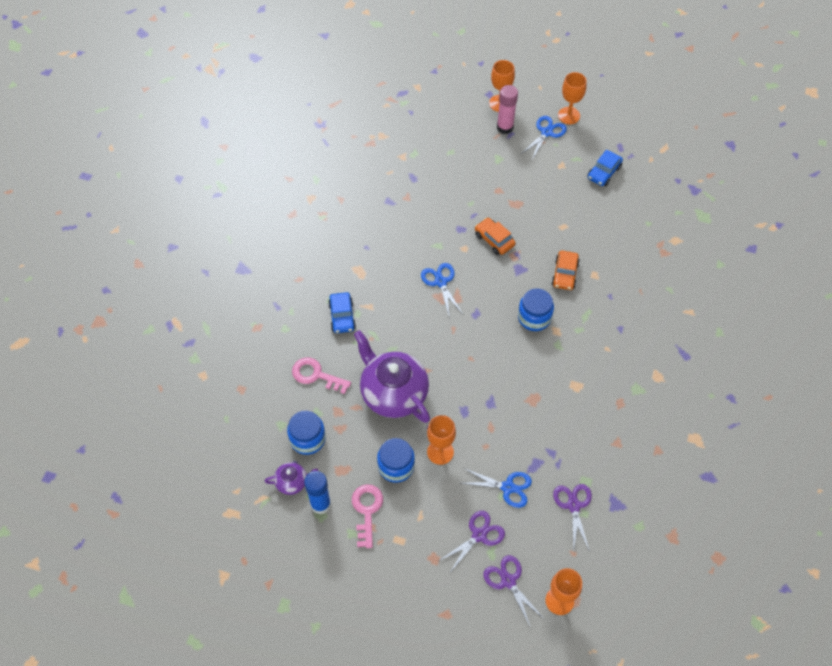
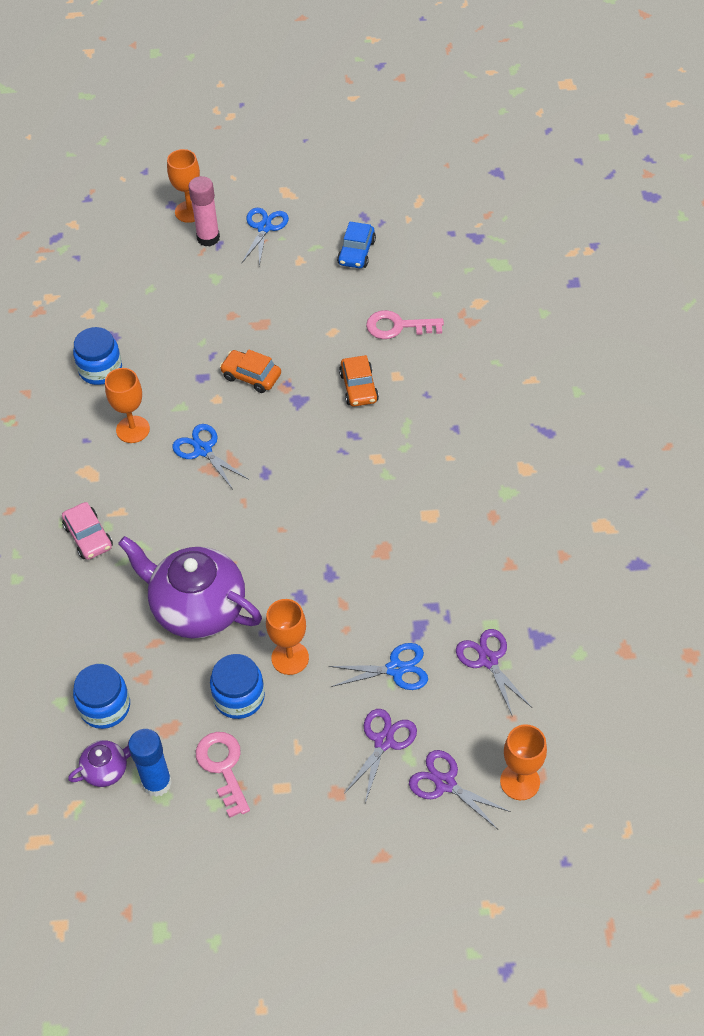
camera: 20 degrees left, 5 degrees down
(316, 375) = (83, 622): pink key -> pink key (397, 326)
(342, 316) = (88, 537): blue car -> pink car
(534, 317) = (342, 452): blue jar -> blue jar (100, 369)
(569, 115) = (284, 199): orange goblet -> orange goblet (133, 429)

